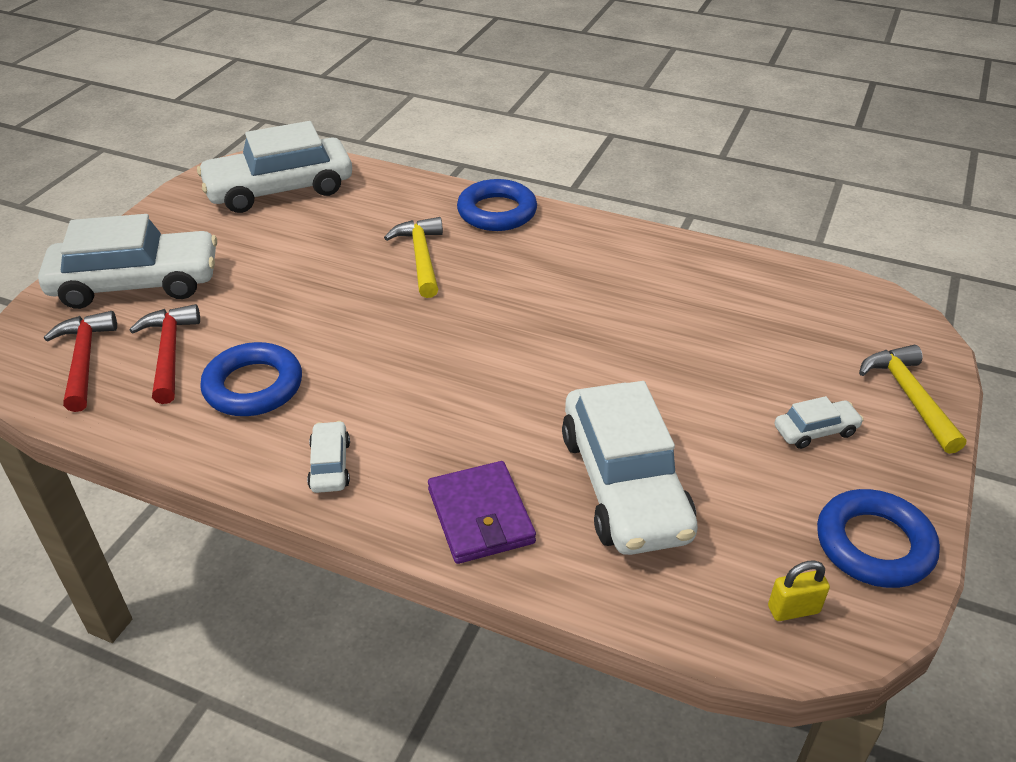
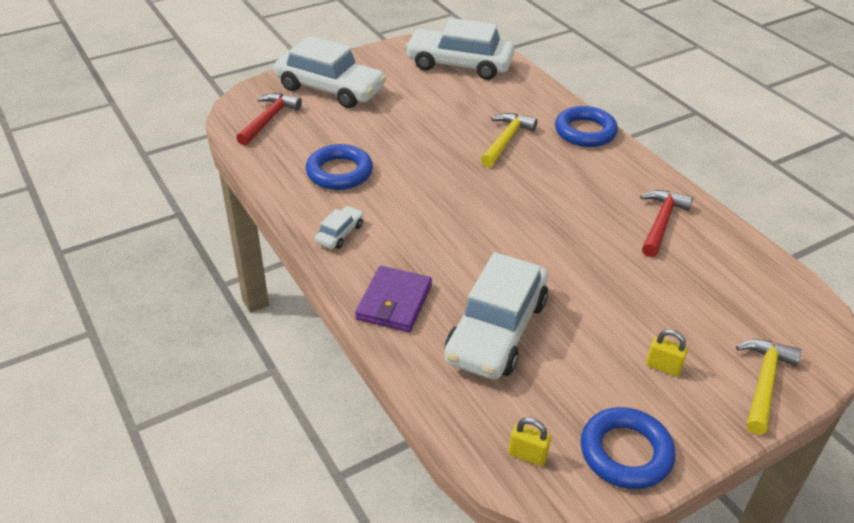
camera: 35 degrees right, 0 degrees up
(169, 352) = (313, 134): red hammer -> red hammer (661, 222)
(815, 431) = (663, 367): white car -> yellow padlock

